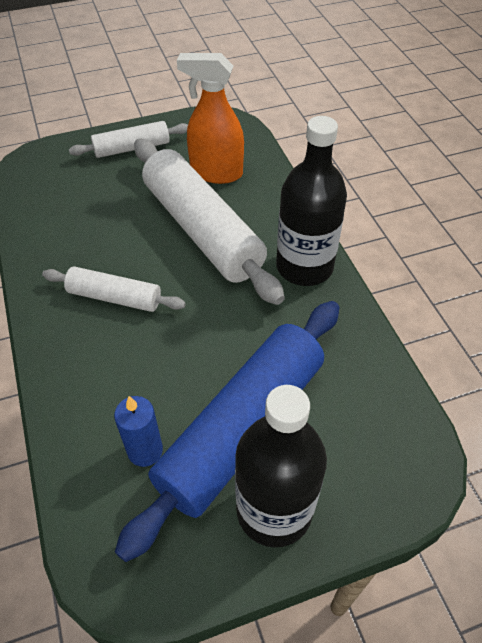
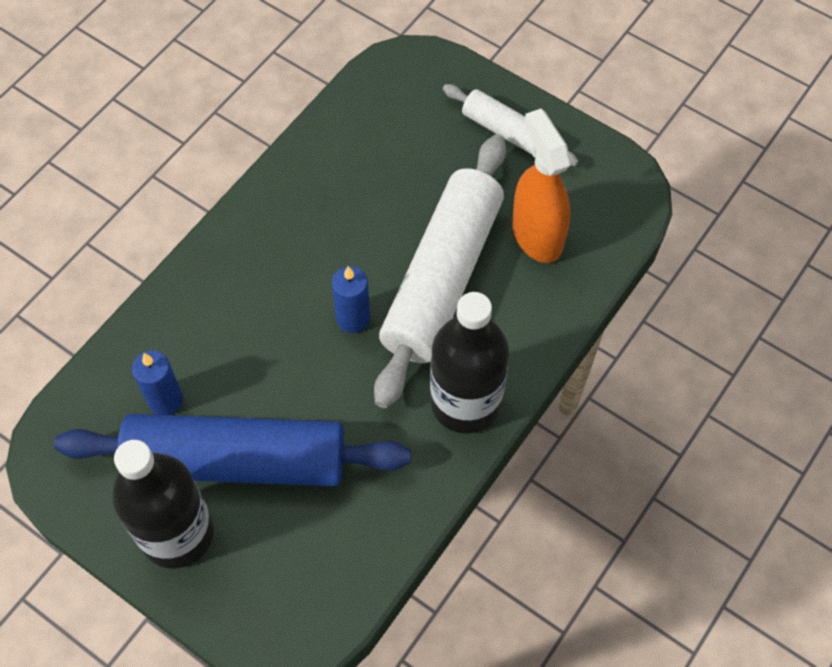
camera: 55 degrees right, 10 degrees up
(114, 297) = (301, 264): white rolling pin -> none
(187, 291) = (353, 318): none -> blue candle

